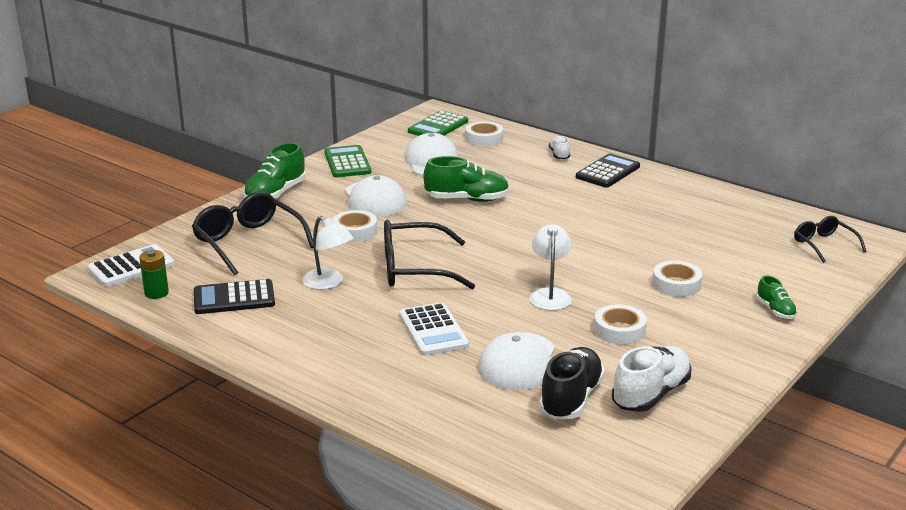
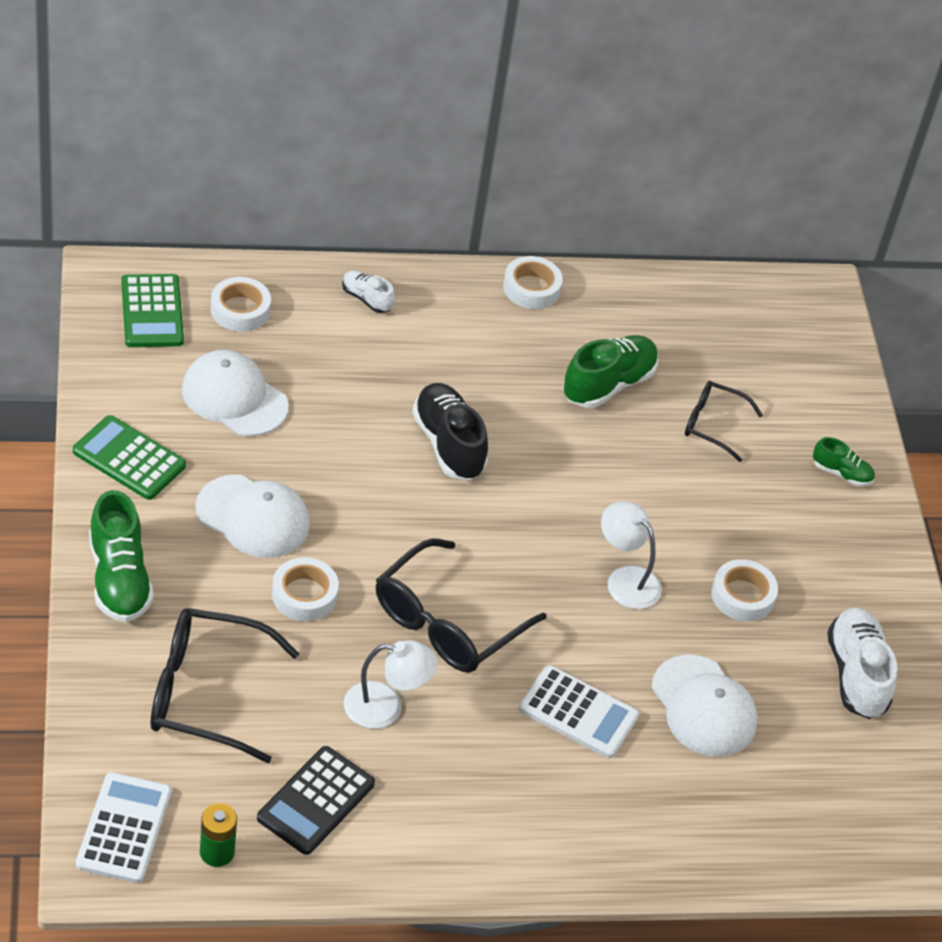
camera: 50 degrees left, 20 degrees up
(467, 199) = (360, 455): green shoe -> green shoe (608, 384)
(571, 399) = (800, 728): black shoe -> black shoe (448, 444)
(607, 172) = (456, 307): black calculator -> none
(676, 284) = (721, 485): white tape -> white tape (531, 288)
(823, 244) = (787, 330): black glasses -> black glasses (712, 424)

